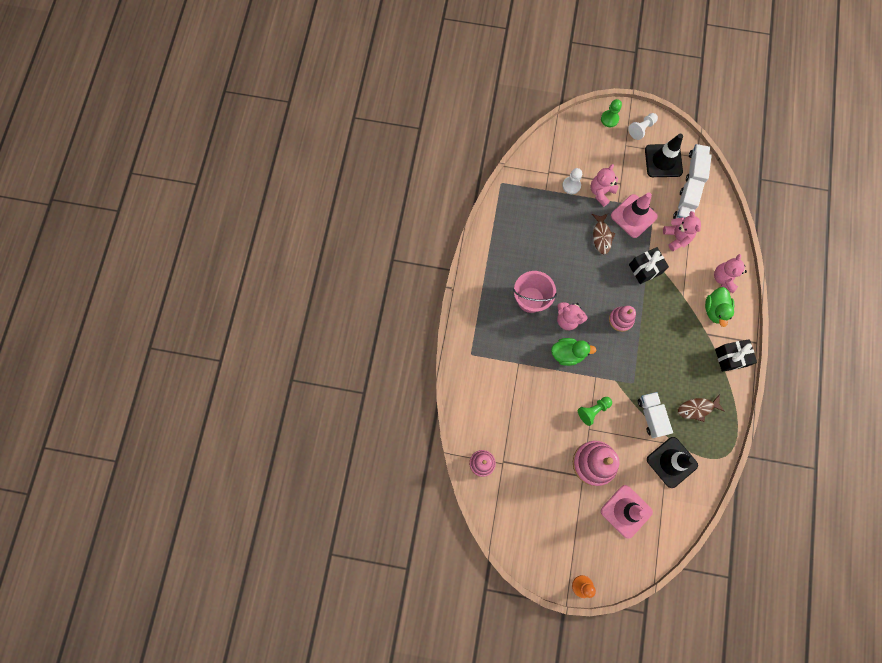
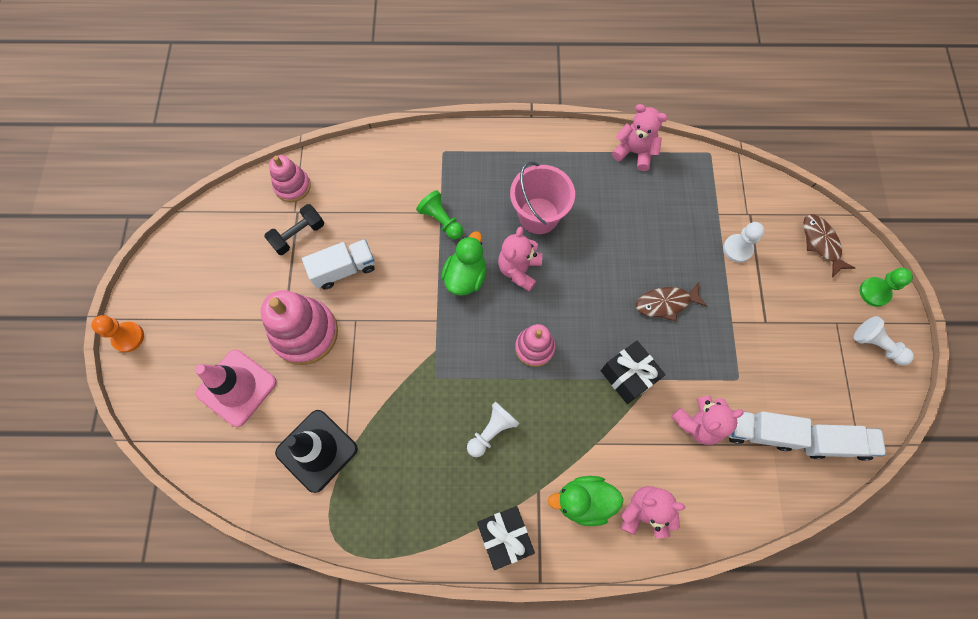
camera: 80 degrees right, 5 degrees down
(521, 462) = (298, 235): none -> black dumbbell
(567, 354) = (465, 276): green duck -> green duck turned 150 degrees counterclockwise
(593, 410) = (384, 323): green pawn -> green pawn (441, 220)
(601, 192) = (740, 294): pink teddy bear -> pink teddy bear (634, 152)
(633, 216) = (715, 349): pink traffic cone -> none
(651, 416) = (386, 411): white truck -> white truck (344, 269)
(663, 161) = (830, 387): black traffic cone -> none
(670, 354) = (492, 431): none -> white pawn
(697, 408) = (408, 484): brown fish -> brown fish (821, 243)

